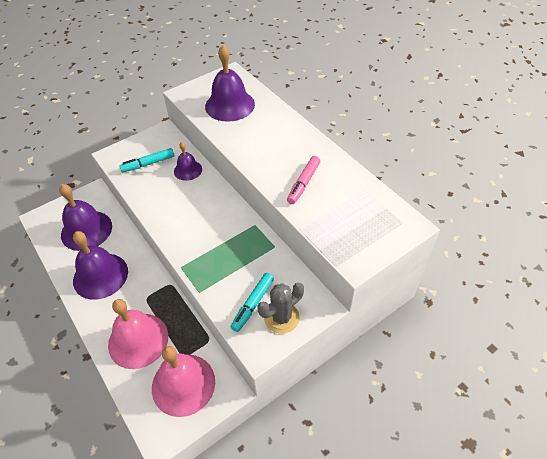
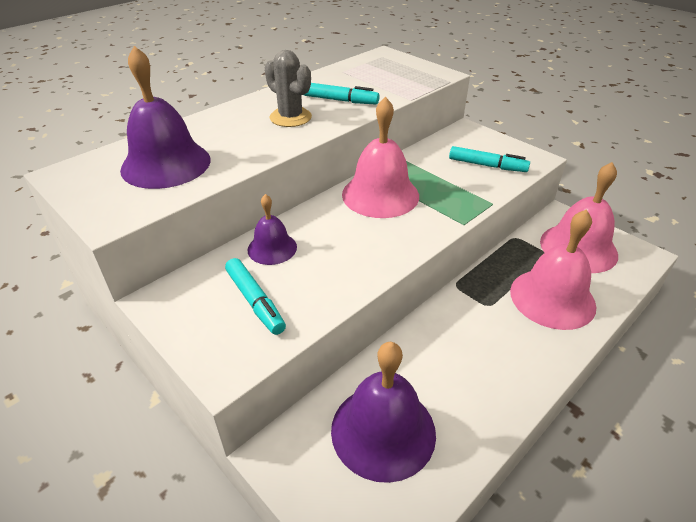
camera: 100 degrees left, 10 degrees down
(100, 275) = (474, 373): purple bell -> none
(228, 225) = (380, 194): none -> pink bell
(281, 317) = (492, 148): grey cactus -> grey cactus (290, 117)
(303, 183) = (340, 100): pink marker -> turquoise marker

